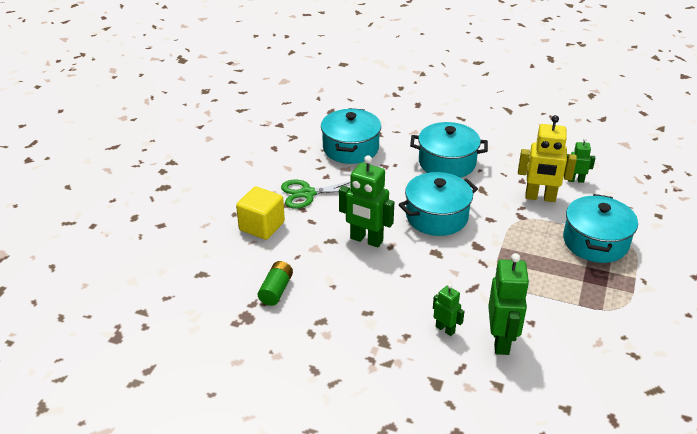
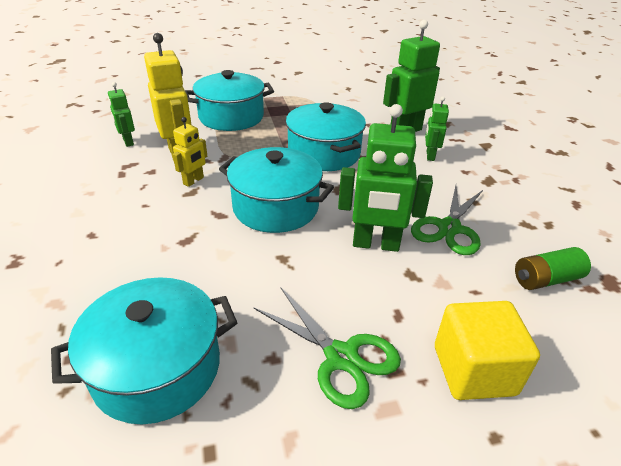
camera: 125 degrees left, 0 degrees up
(352, 280) = (449, 228): none -> green scissors
(366, 240) = (375, 244): green robot -> green robot turned 105 degrees clockwise
(447, 163) = (142, 236): turquoise pot -> turquoise pot (324, 153)
(495, 194) = (193, 181): none -> yellow robot

